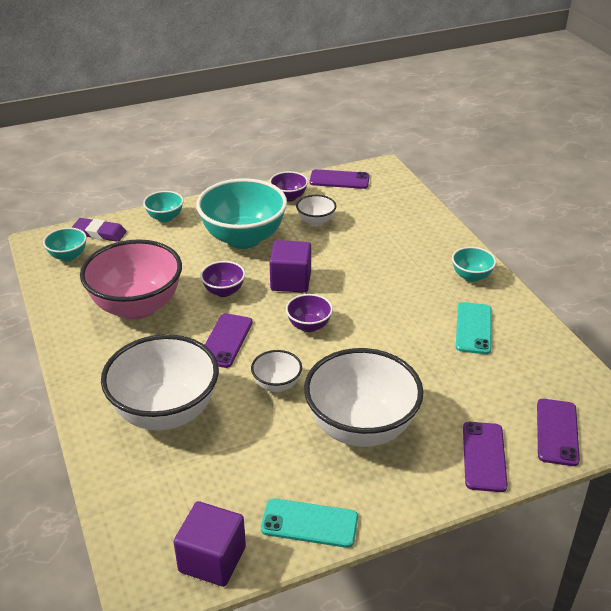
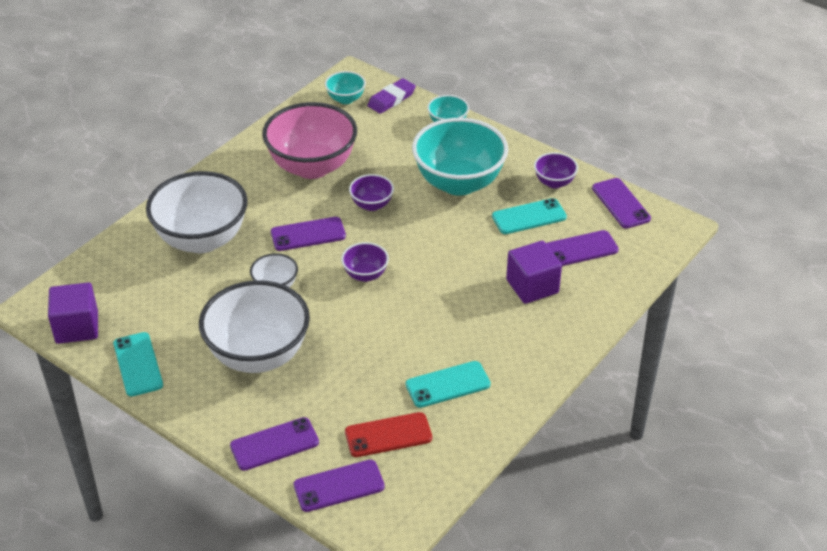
camera: 60 degrees right, 5 degrees up
(99, 233) = (391, 99): purple eraser -> purple eraser turned 60 degrees clockwise
(291, 281) = (420, 238): purple cube -> purple cube (532, 286)
(316, 222) = (529, 217): white bowl -> turquoise phone
(372, 214) = (579, 249): none -> purple phone
(471, 276) = (532, 357): turquoise bowl -> none
(512, 381) = (388, 435): none -> red phone

